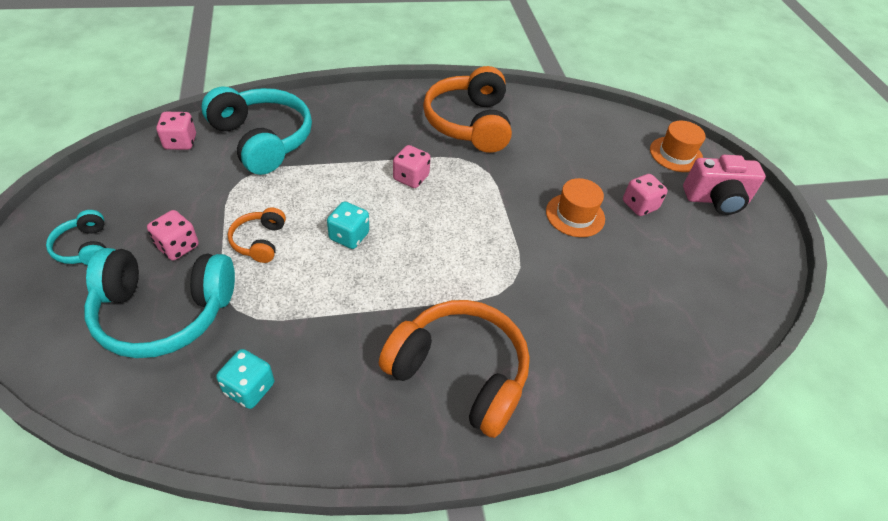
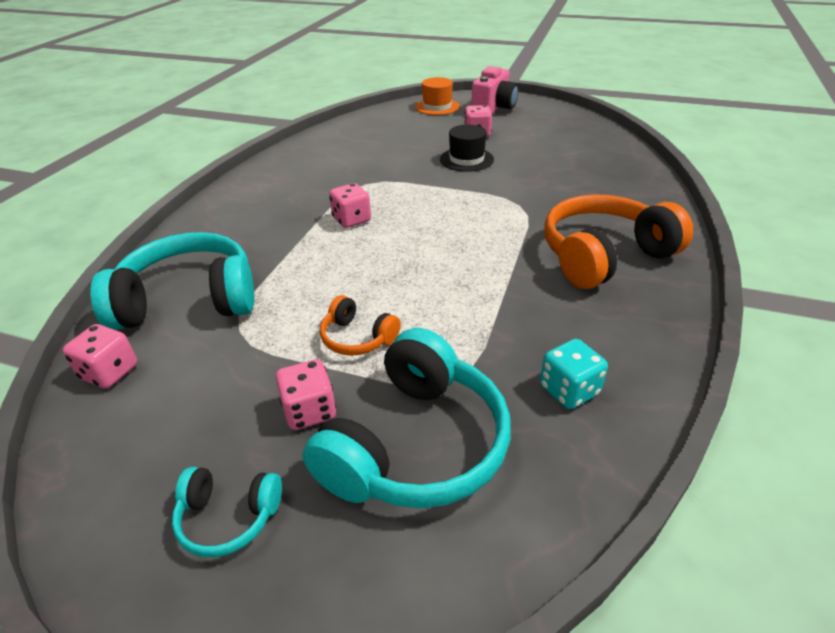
camera: 55 degrees left, 10 degrees down
(349, 236) = (400, 274): turquoise dice -> none
(469, 123) = (310, 172): orange headphones -> none
(575, 215) = (466, 159): orange hat -> black hat

